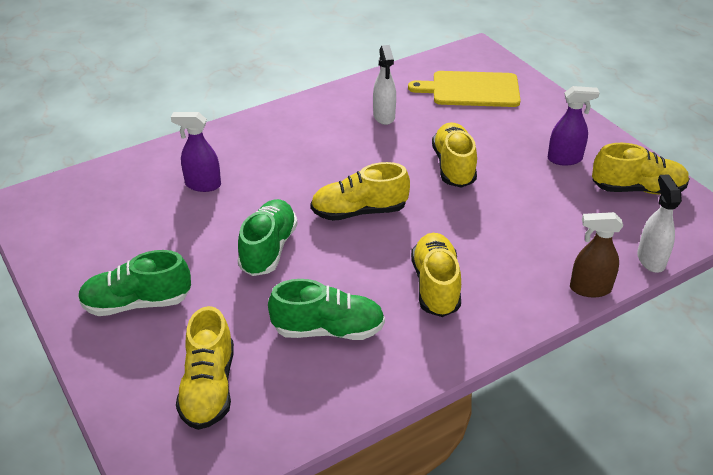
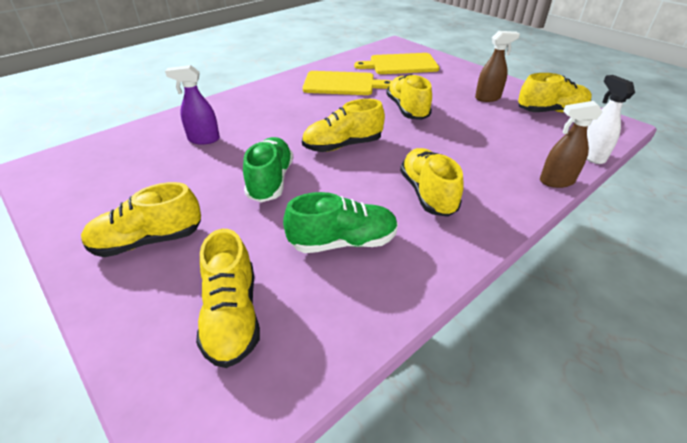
camera: 10 degrees left, 0 degrees up
(137, 303) = (148, 240): green shoe -> yellow shoe
(384, 116) = (342, 84): white spray bottle -> yellow cutting board
(565, 159) = (488, 98): purple spray bottle -> brown spray bottle

